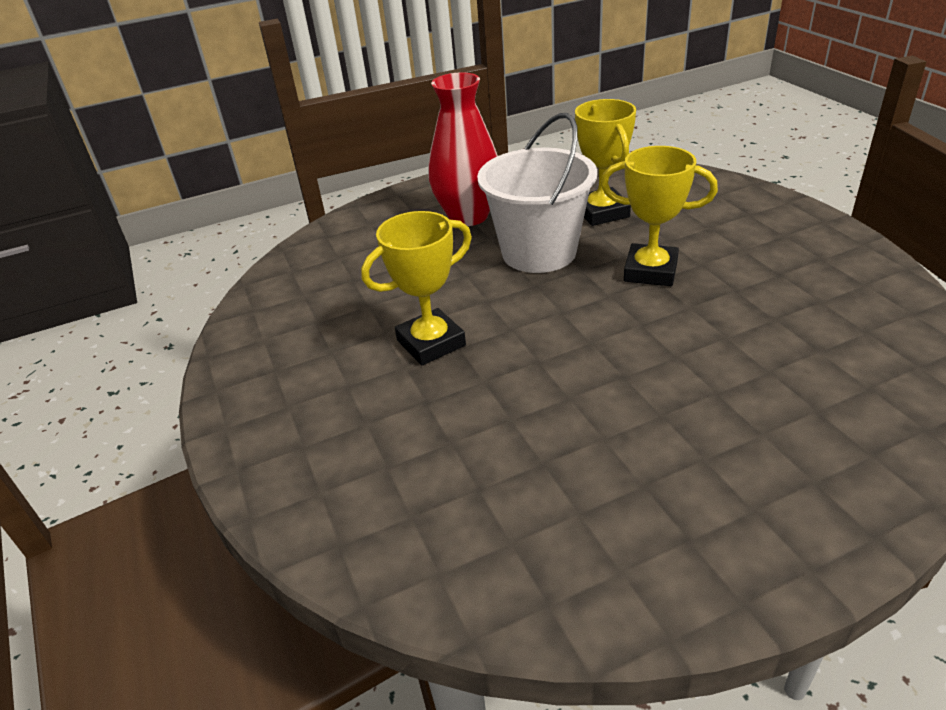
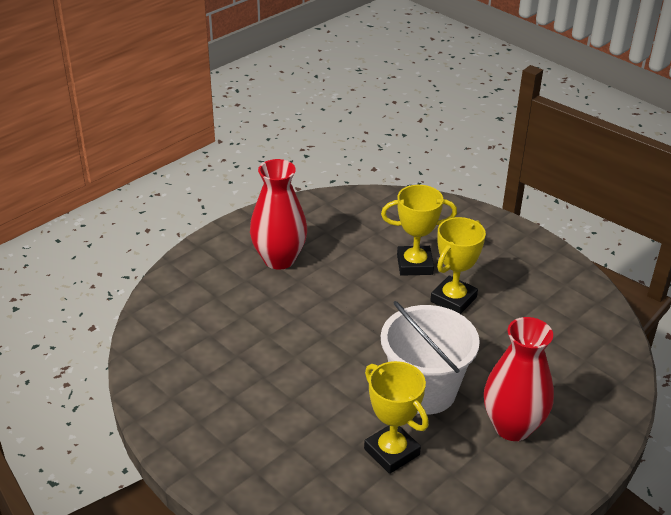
camera: 155 degrees right, 0 degrees up
(650, 271) = (329, 384): yellow trophy -> yellow trophy (414, 265)
(692, 464) = (279, 259): none -> red vase

